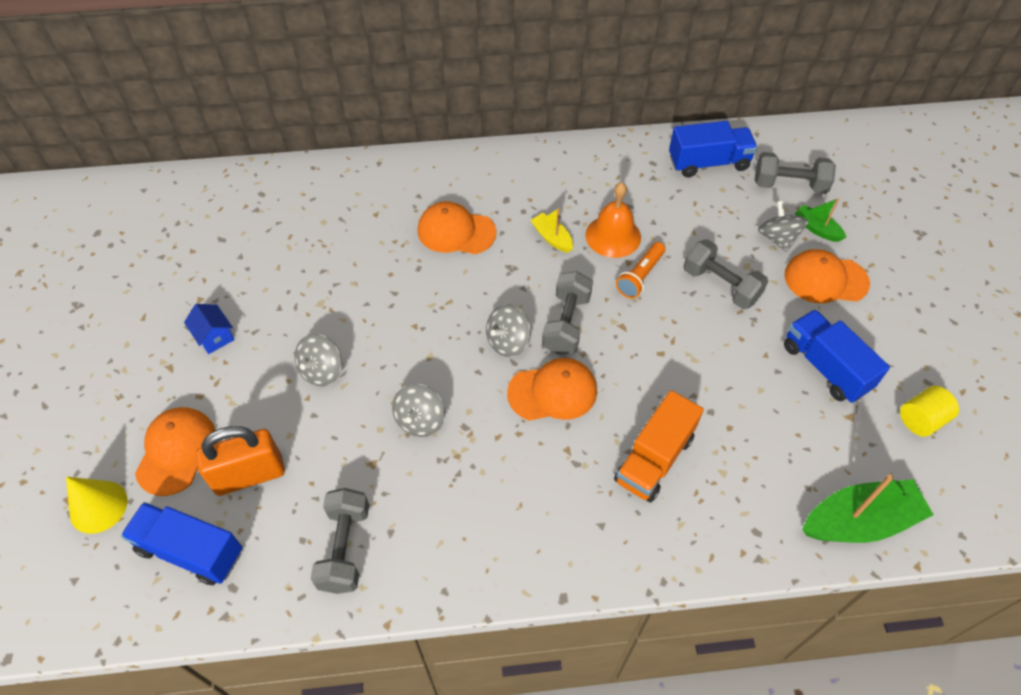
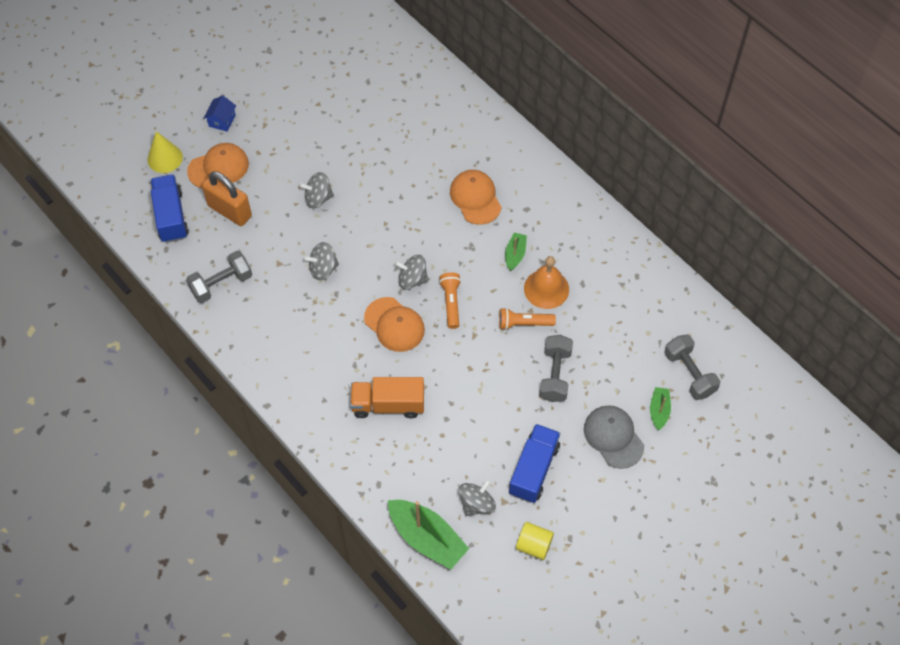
camera: 55 degrees right, 5 degrees up
(214, 337) = (299, 130): blue house -> blue house (222, 120)
(552, 238) = (515, 254): yellow boat -> green boat
(566, 324) = (451, 303): grey dumbbell -> orange flashlight
(708, 163) = (667, 311): blue truck -> none
(777, 238) = (628, 390): grey spinning top -> grey spinning top (476, 503)
(825, 279) = (613, 437): orange cap -> grey cap

